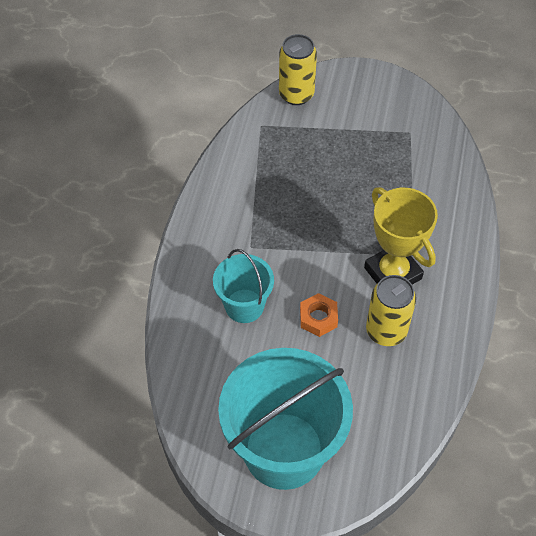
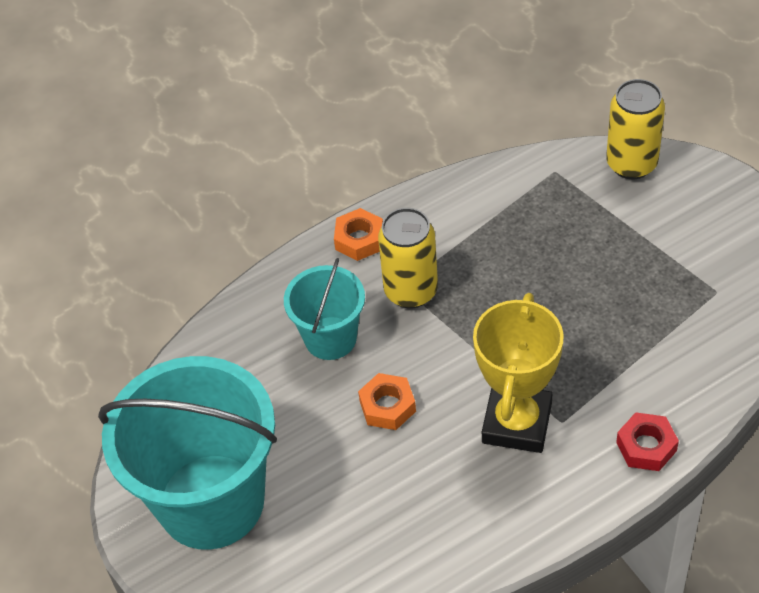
camera: 50 degrees right, 5 degrees down
(196, 239) = (359, 239): none -> orange nut
(386, 331) = (440, 474): yellow can -> yellow can (411, 291)
(465, 235) = (646, 446): none -> red nut

